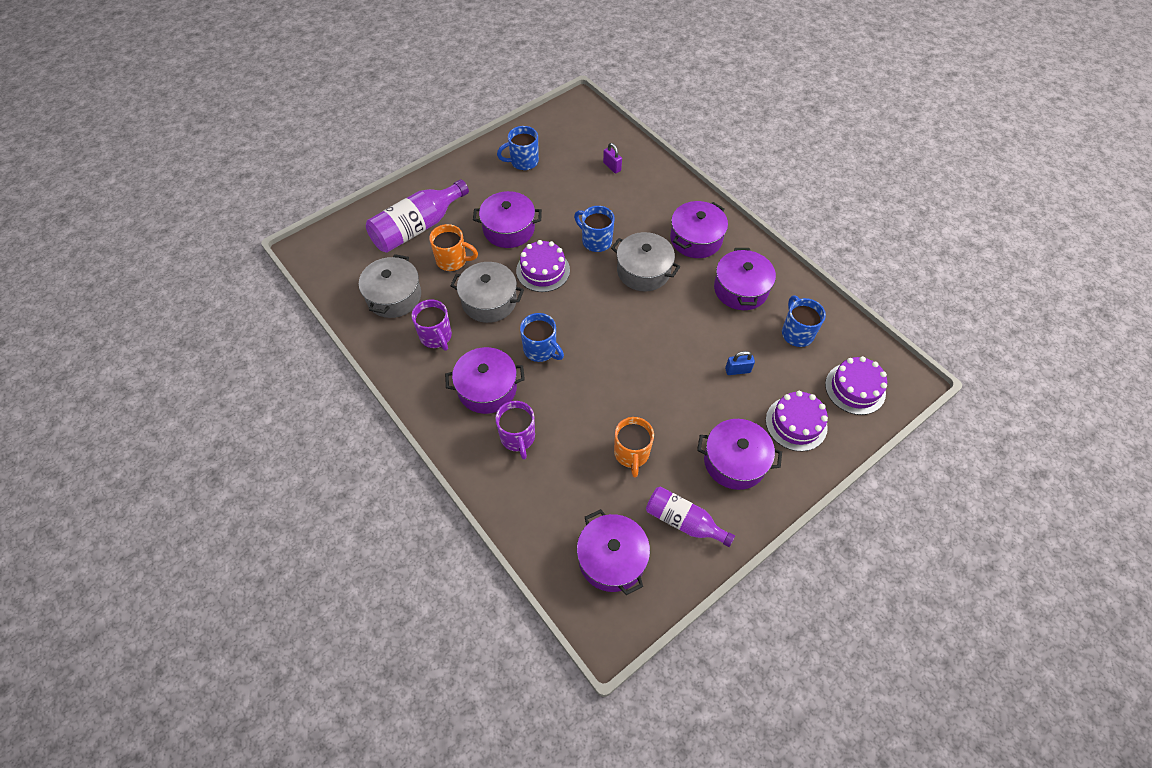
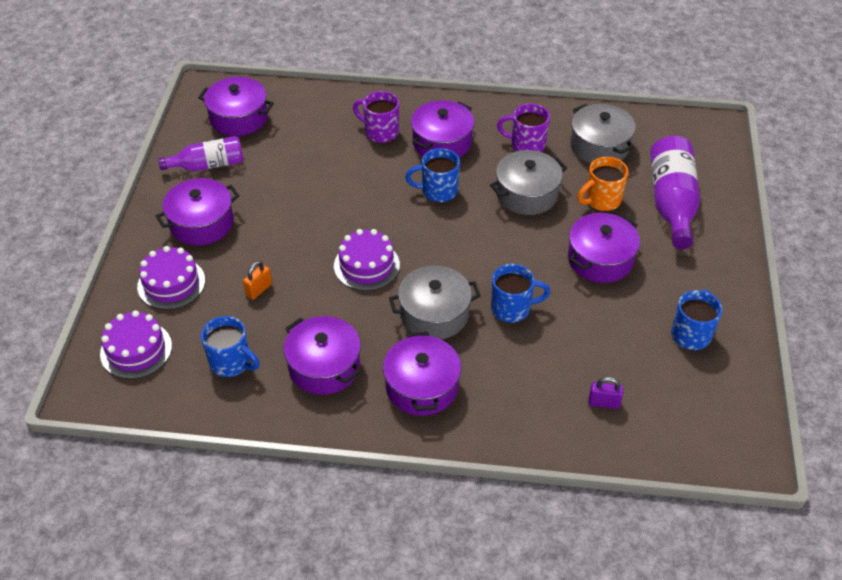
camera: 135 degrees right, 10 degrees down
(543, 270) = (520, 248): purple cake -> purple cake (366, 265)
(631, 454) = (287, 176): orange mug -> none
(737, 370) = (259, 290): blue padlock -> orange padlock

